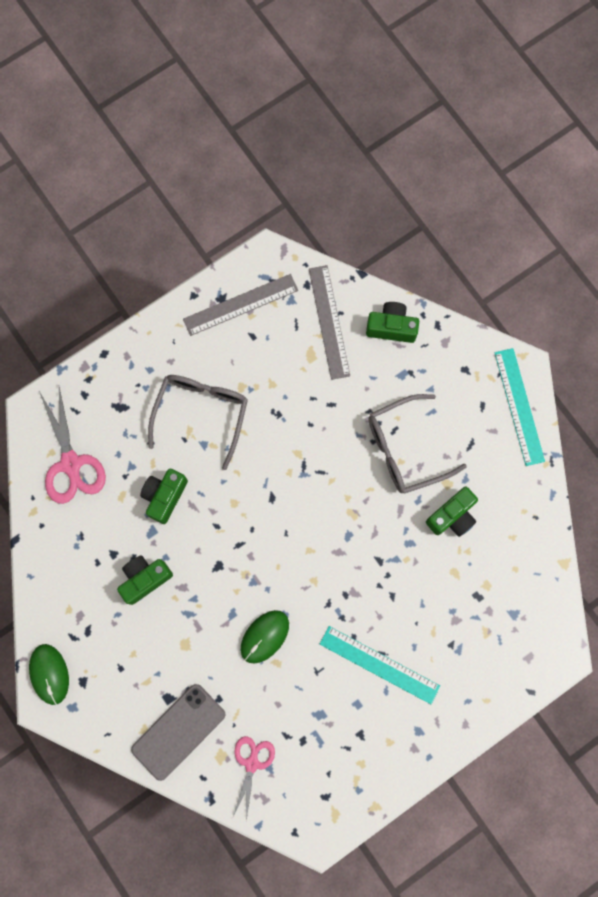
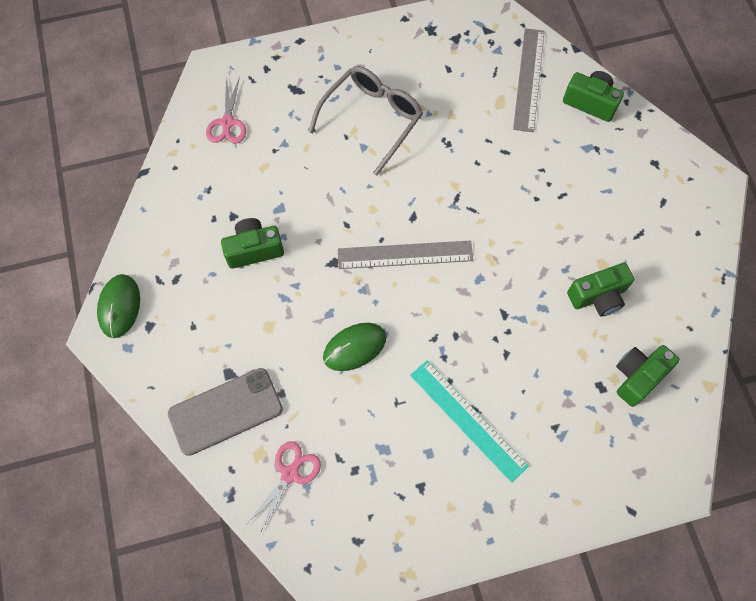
camera: 20 degrees right, 10 degrees down
(71, 463) = (227, 123): pink scissors -> pink scissors, size x0.64
(164, 496) = (306, 181): green camera -> green camera (637, 377)
(240, 305) = (447, 39): grey ruler -> grey ruler (405, 255)
(405, 449) = (568, 216): grey glasses -> none
(519, 406) = (702, 214): turquoise ruler -> none

